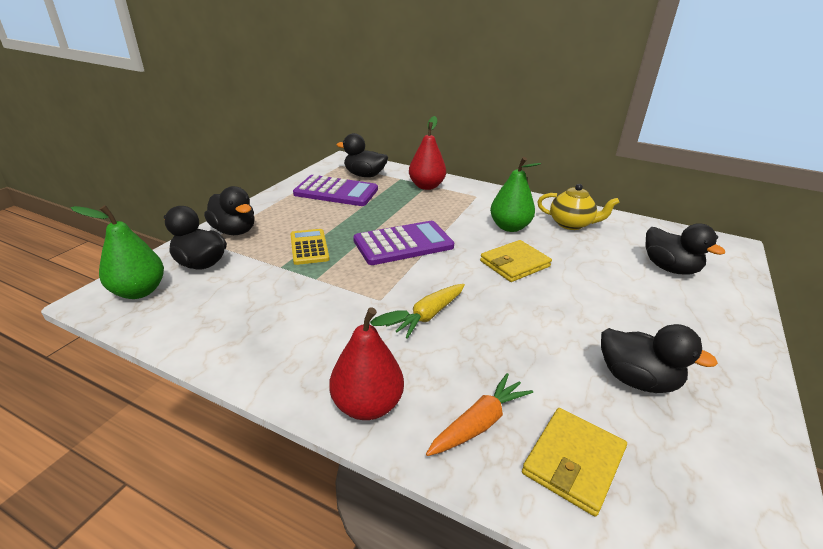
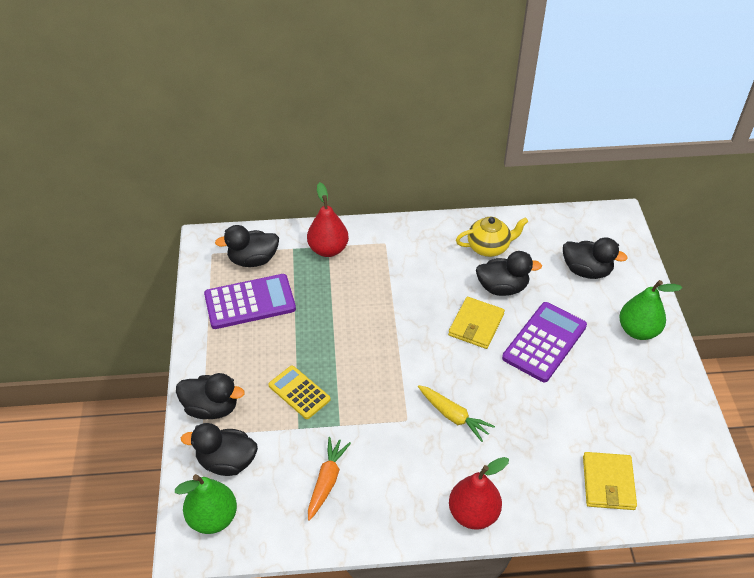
camera: 30 degrees left, 15 degrees up
(403, 244) = (373, 346): purple calculator -> purple calculator (544, 342)
(429, 315) = (453, 416): yellow carrot -> yellow carrot turned 60 degrees counterclockwise
(479, 423) = (545, 487): orange carrot -> orange carrot (327, 481)
(509, 227) = (443, 277): green pear -> green pear (638, 330)
(637, 379) = (613, 400): black duck -> black duck (502, 288)

